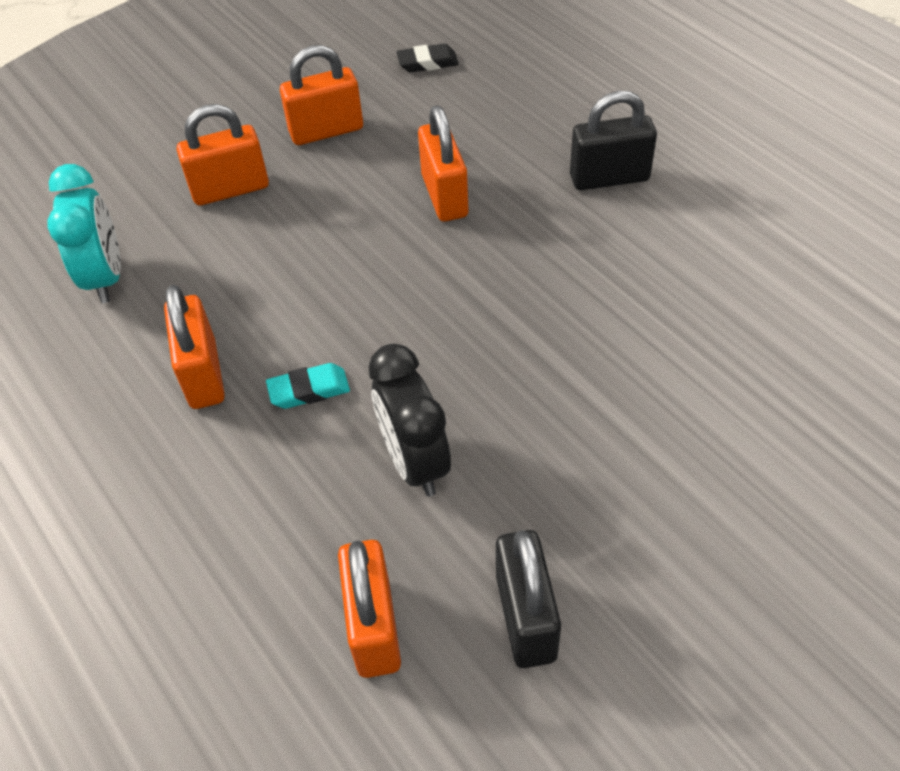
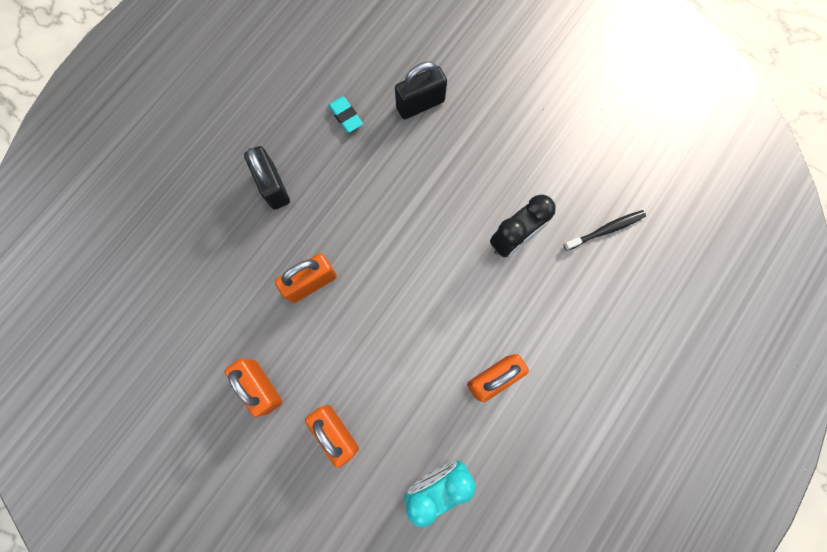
camera: 110 degrees left, 25 degrees up
(309, 390) = (485, 311): turquoise eraser -> turquoise eraser (346, 116)
(374, 626) = (605, 230): orange padlock -> black toothbrush
(427, 63) = (169, 338): black eraser -> none
(525, 617) = (577, 166): black padlock -> black padlock (420, 104)

